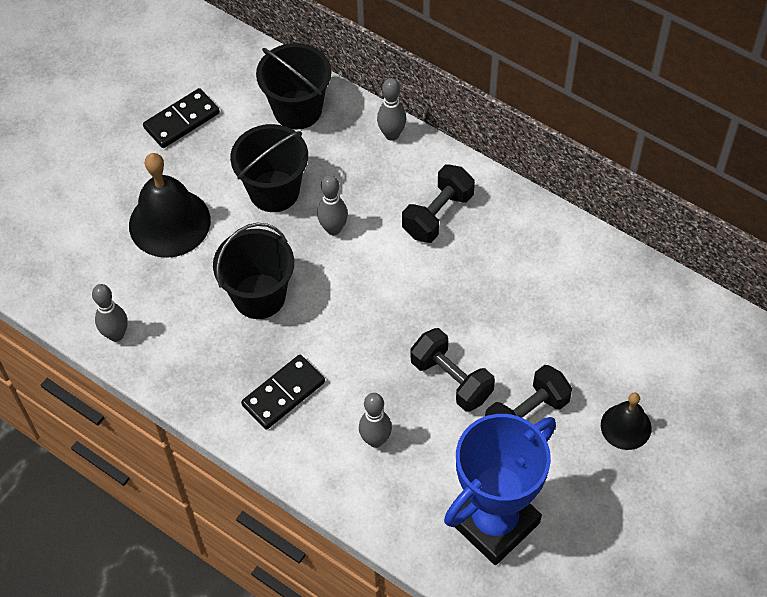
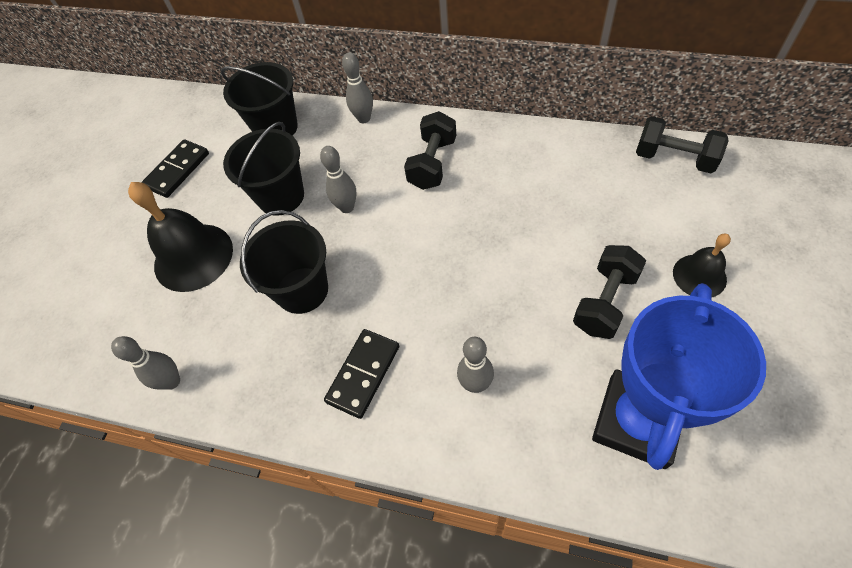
camera: 15 degrees left, 0 degrees up
(451, 379) = (517, 296): black dumbbell -> black dumbbell (674, 158)

